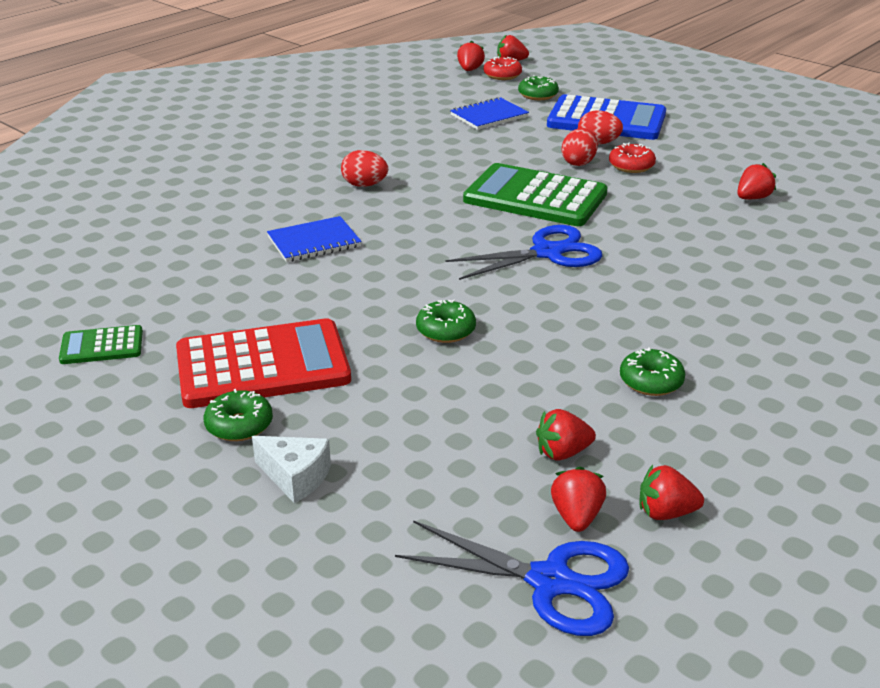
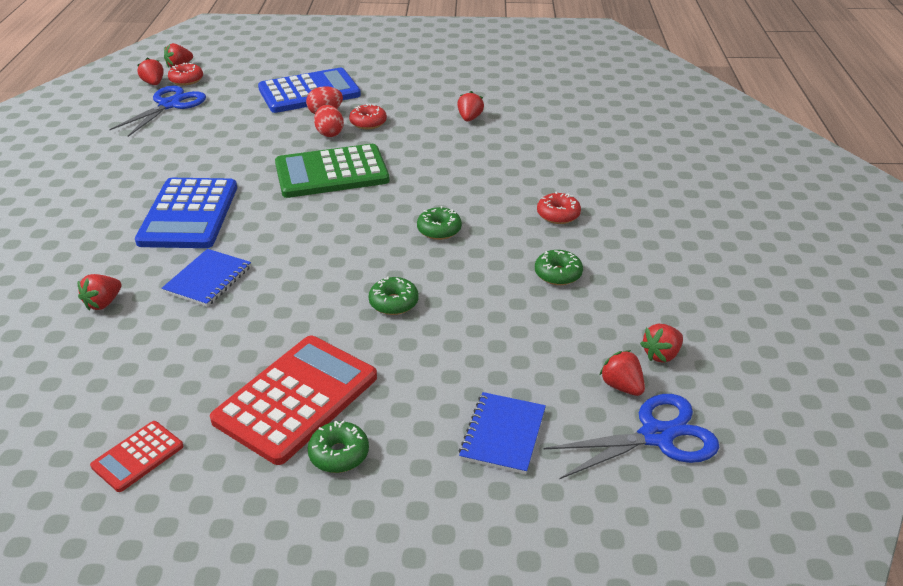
camera: 40 degrees left, 5 degrees up
(102, 346) = (138, 456): green calculator -> red calculator
(295, 477) = (428, 467): white cheese -> none
(364, 185) = (189, 214): red egg -> blue calculator
(489, 116) = (218, 118): blue notebook -> blue notebook (503, 434)
(538, 95) = (235, 88): green donut -> green donut (439, 230)
(548, 252) = (391, 212): blue scissors -> blue scissors (170, 105)
(562, 453) = (566, 349): red strawberry -> red strawberry (103, 303)
(731, 327) = (558, 215): none -> red donut

